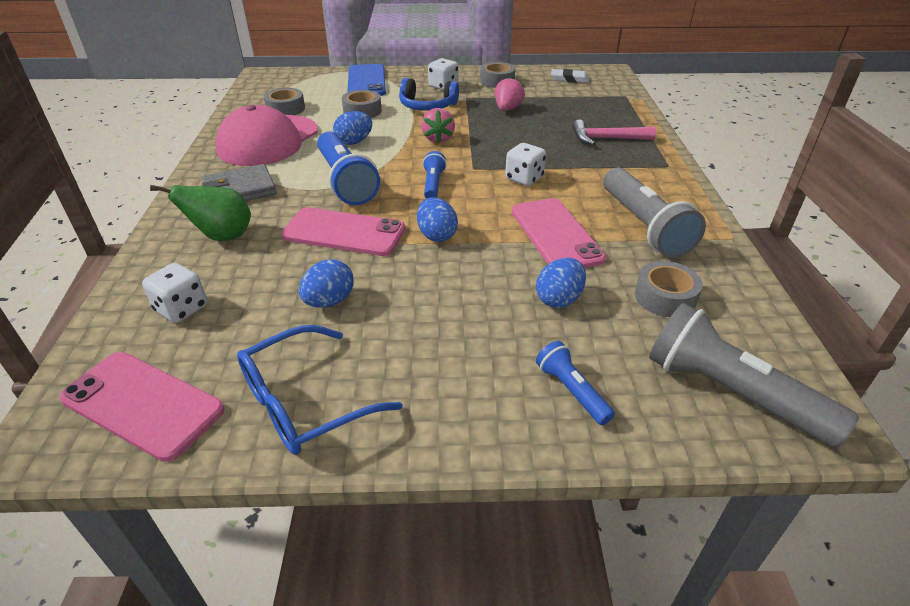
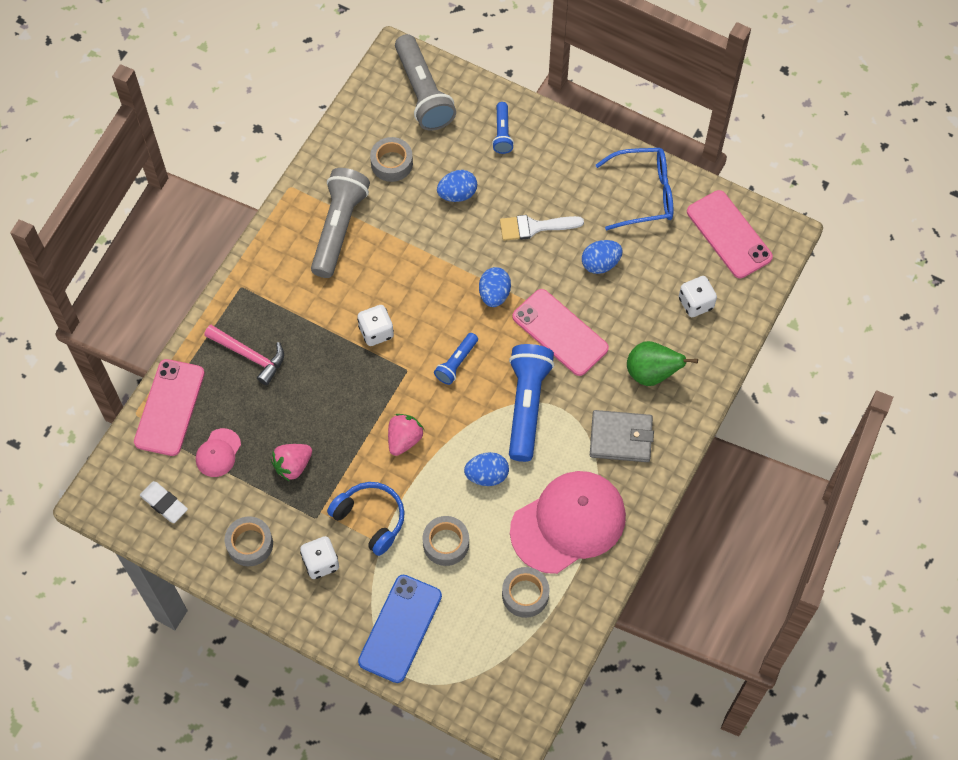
camera: 150 degrees left, 25 degrees up
(437, 304) = (534, 227): none -> white brush
(556, 234) = (409, 252): pink phone -> pink phone (169, 407)
(564, 100) = (218, 453): none -> pink cap

